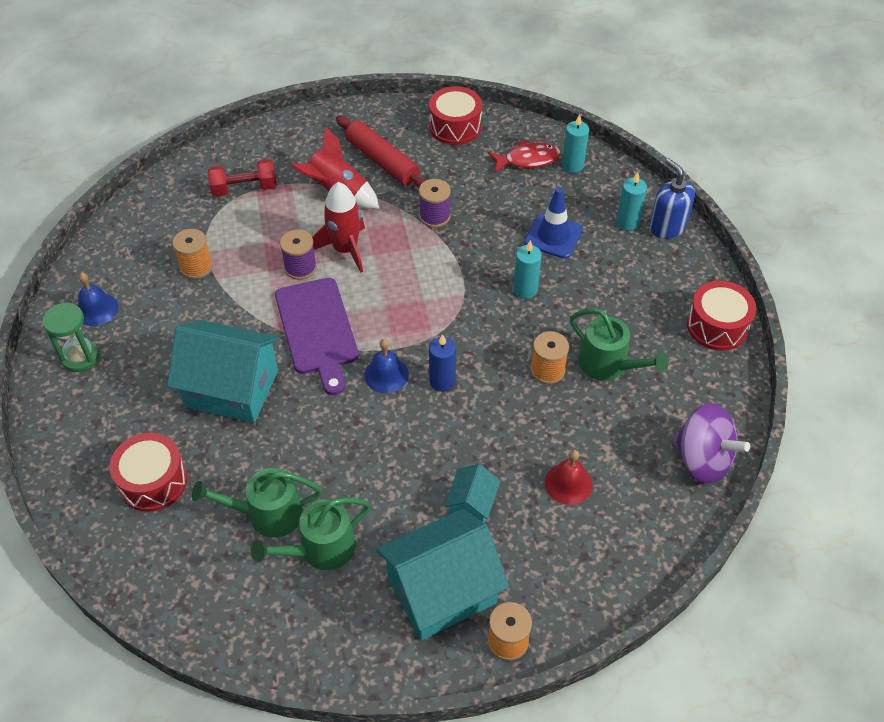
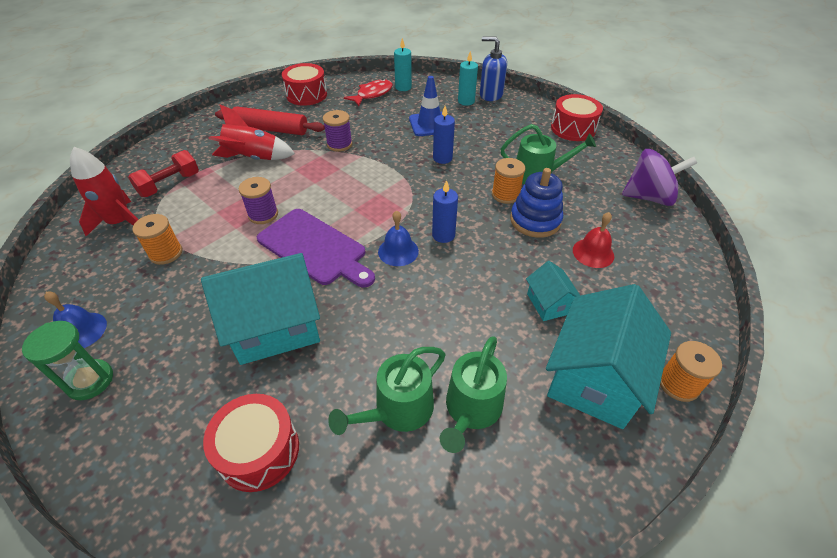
camera: 35 degrees left, 5 degrees down
(345, 249) = (290, 188): red rocket -> red rocket (120, 222)
(525, 289) = (442, 158): turquoise candle -> blue candle
(547, 416) = (535, 220): none -> blue stacking toy

